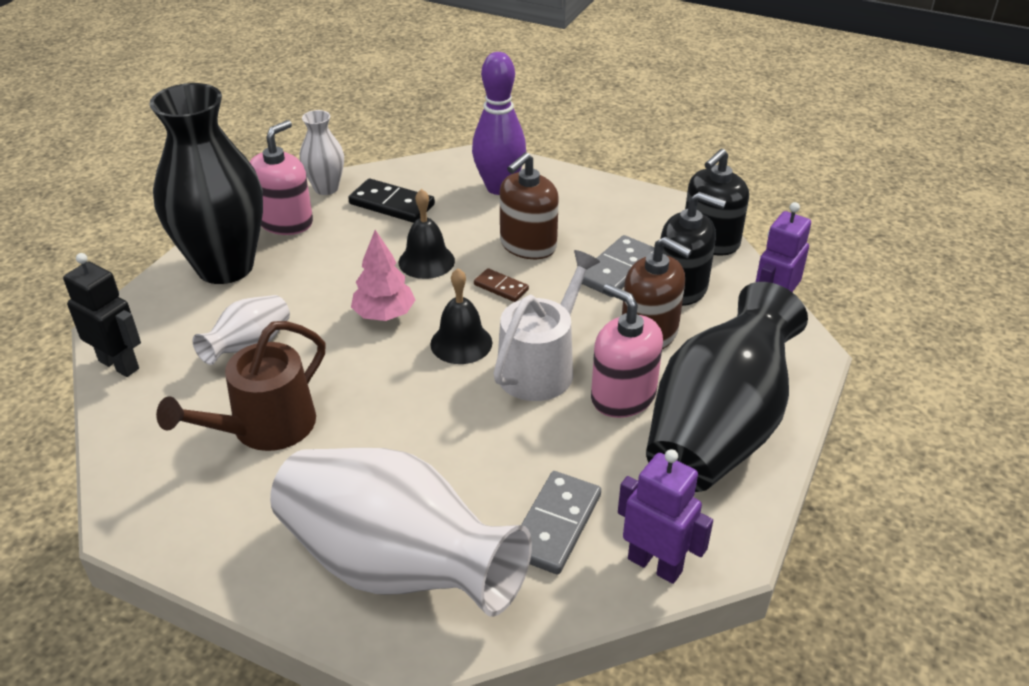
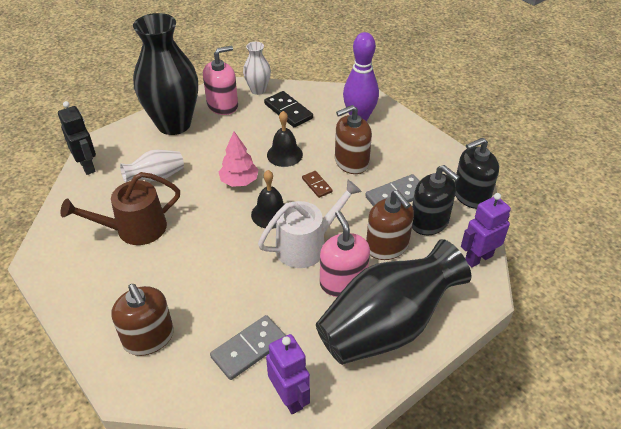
camera: 25 degrees right, 5 degrees up
(395, 566) = (149, 338): white vase -> brown soap dispenser

